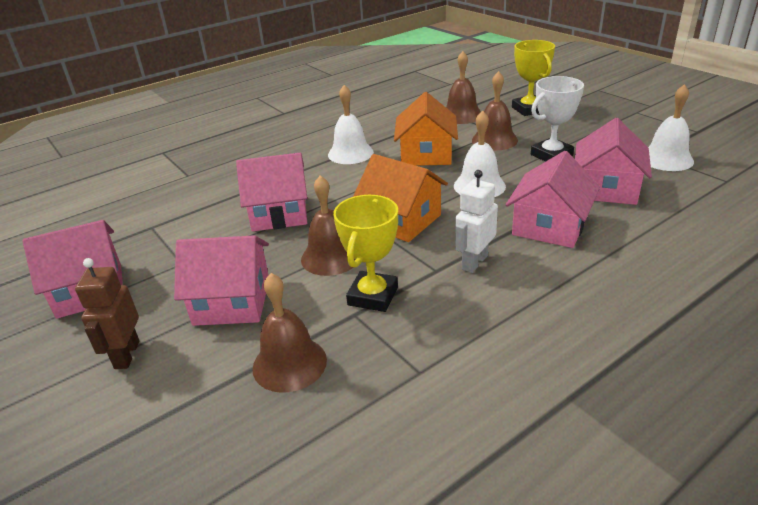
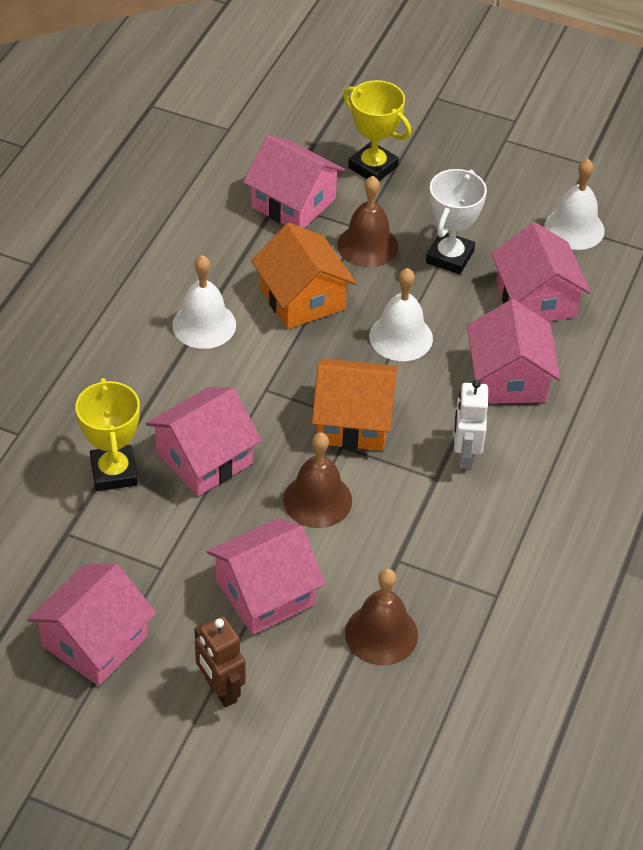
camera: 35 degrees left, 15 degrees up
(373, 296) = (398, 532): yellow trophy -> yellow trophy (114, 472)
(461, 115) = (293, 203): brown bell -> pink house

